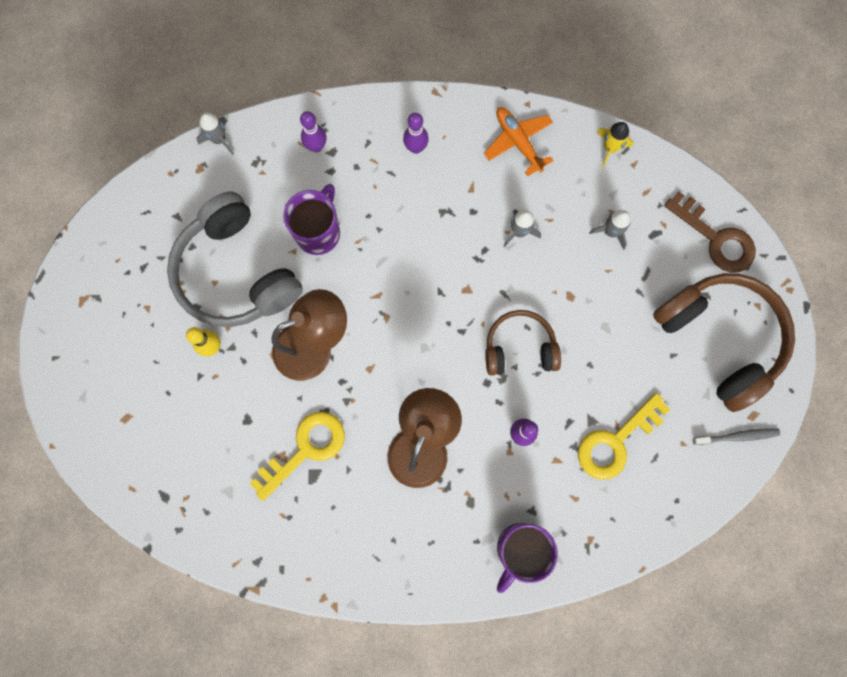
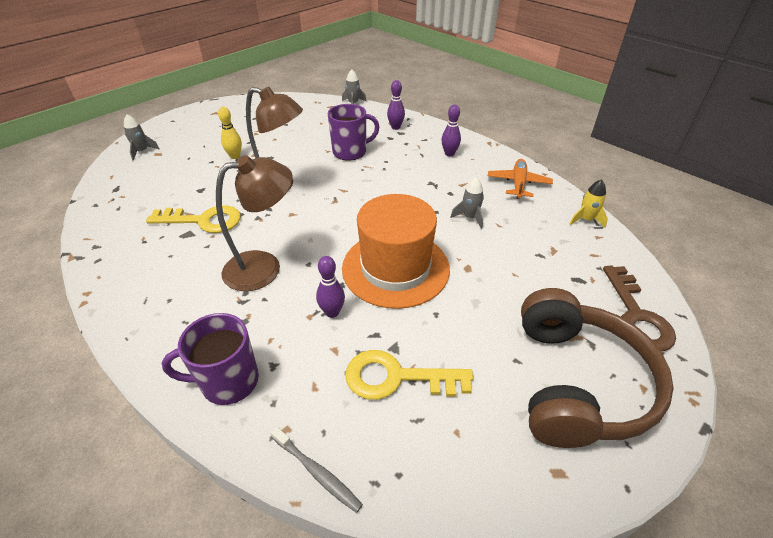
camera: 45 degrees right, 35 degrees down
(236, 273) = (289, 142): grey headphones -> none
(519, 348) = (395, 268): brown headphones -> orange hat
(611, 232) = (540, 257): grey rocket -> grey rocket (142, 151)
(737, 436) = (521, 475): grey toothbrush -> grey toothbrush (317, 472)

